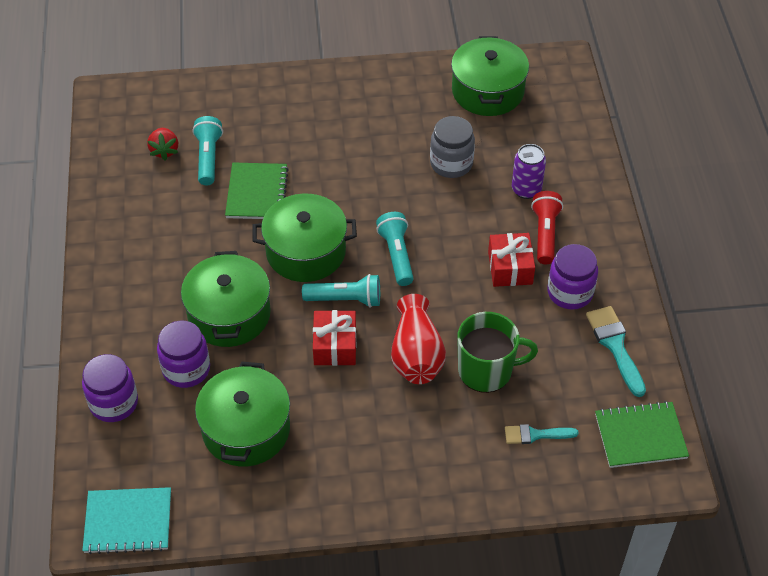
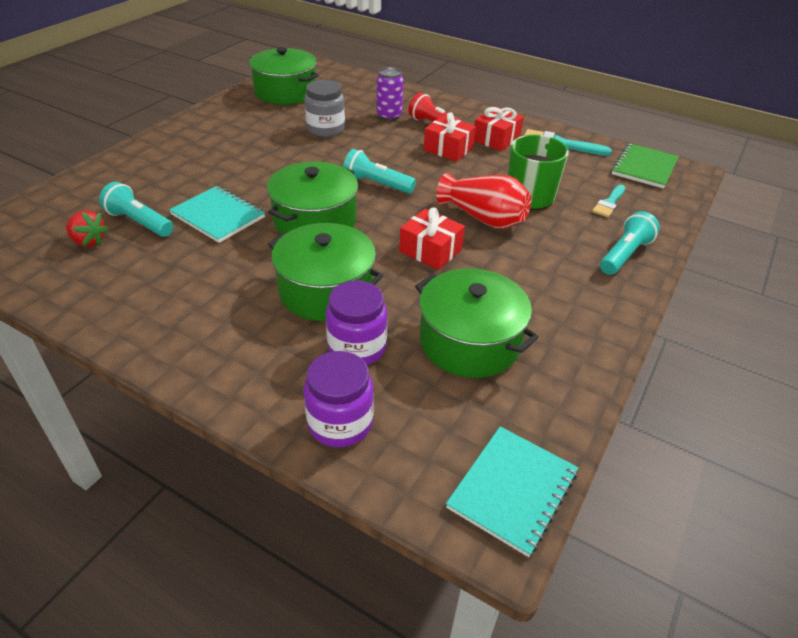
camera: 55 degrees left, 10 degrees down
(257, 193) = (218, 216): green notebook -> turquoise notebook
(346, 299) = (389, 224): turquoise flashlight -> turquoise flashlight (624, 254)
(570, 292) = (496, 139): purple jar -> red gift

